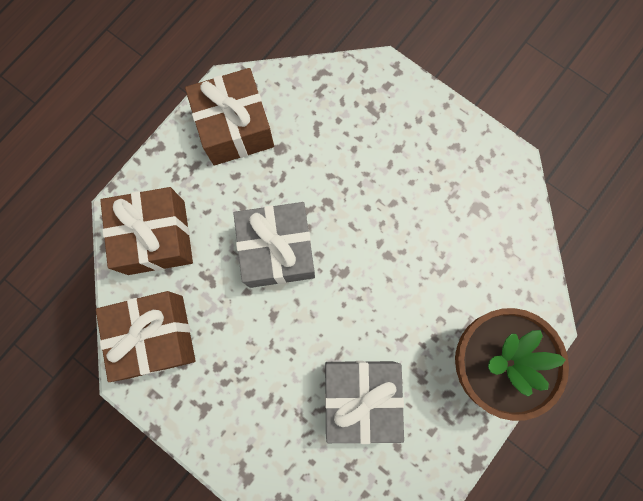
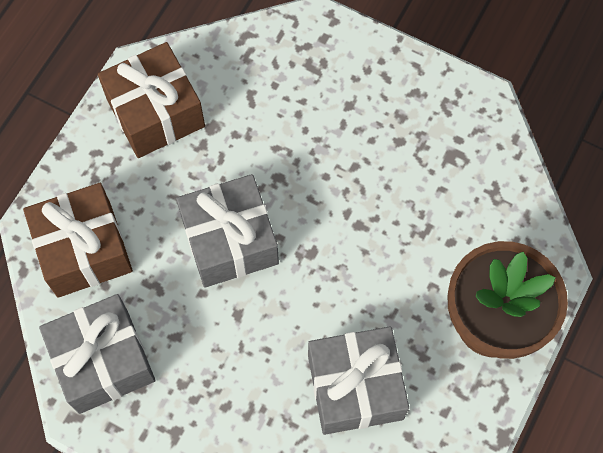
camera: 10 degrees left, 10 degrees down
(156, 336) = (103, 361): brown gift -> grey gift

